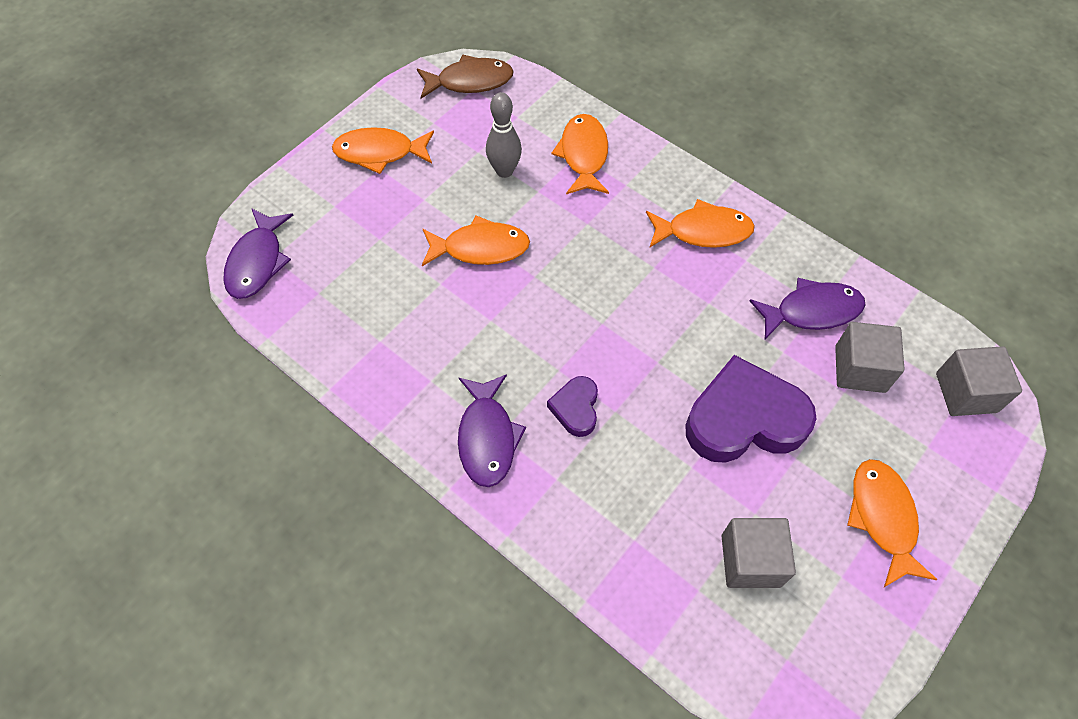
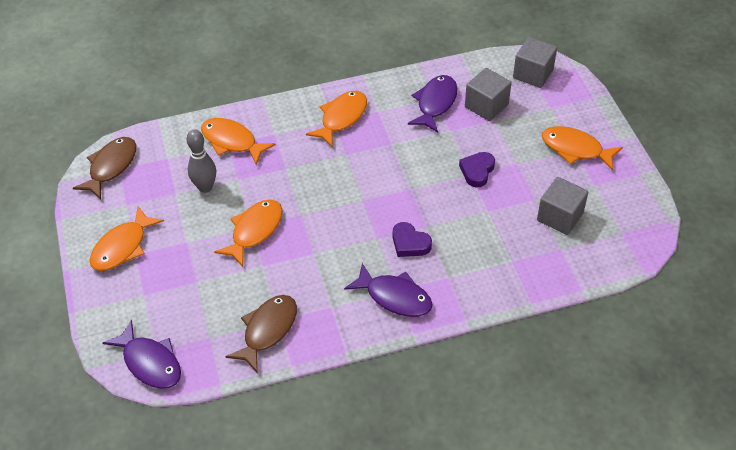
camera: 55 degrees left, 10 degrees down
(360, 339) = (267, 330): none -> brown fish
(744, 419) = (477, 171): purple heart -> purple heart, size x0.49

